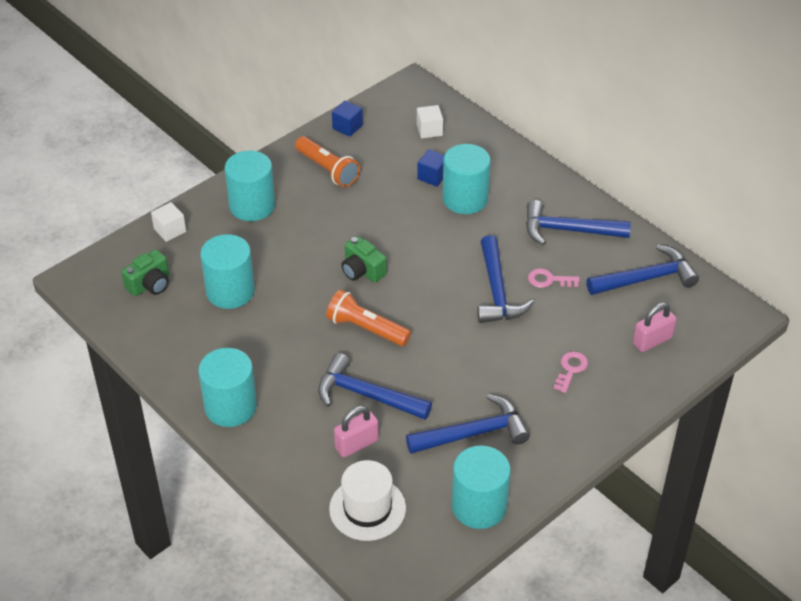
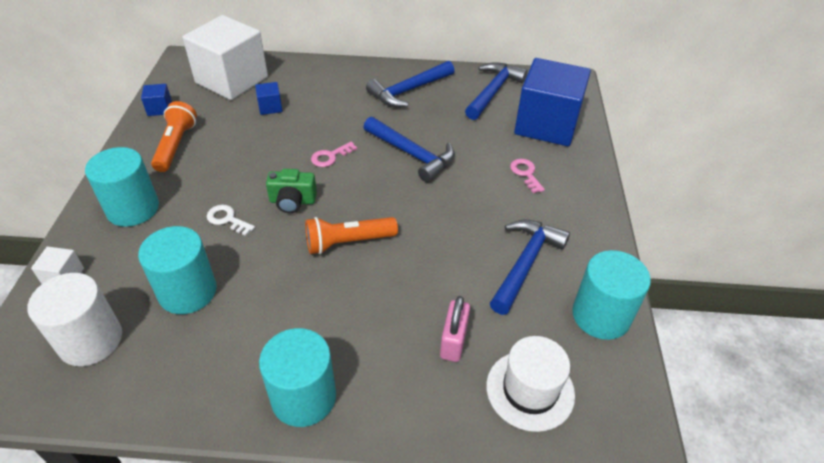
camera: 45 degrees left, 0 degrees up
(150, 284) = (90, 340): green camera -> white cylinder
(304, 255) = (227, 219): none -> white key
(327, 169) = (176, 146): orange flashlight -> orange flashlight turned 90 degrees counterclockwise
(366, 395) = (412, 294): blue hammer -> none
(429, 130) = (232, 80): white cube -> white cube, size x2.50
(465, 199) = (313, 109): turquoise cylinder -> none
(549, 280) = (436, 127): pink key -> pink key (330, 156)
(652, 341) = (546, 125): pink padlock -> blue cube

